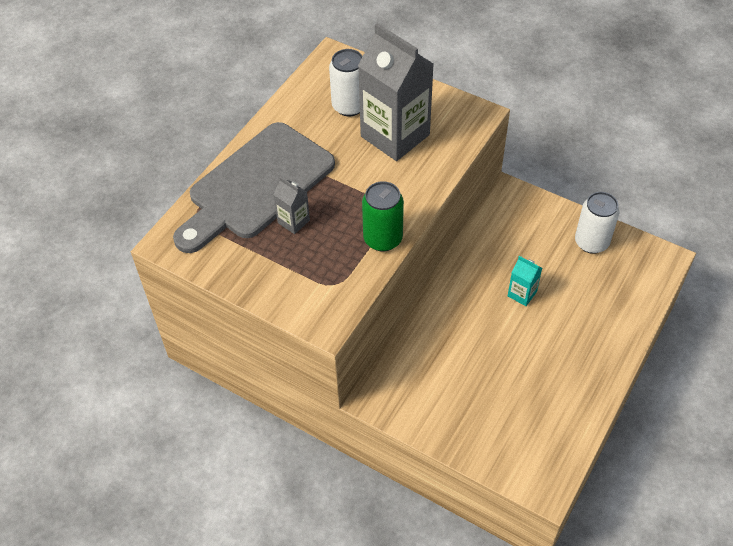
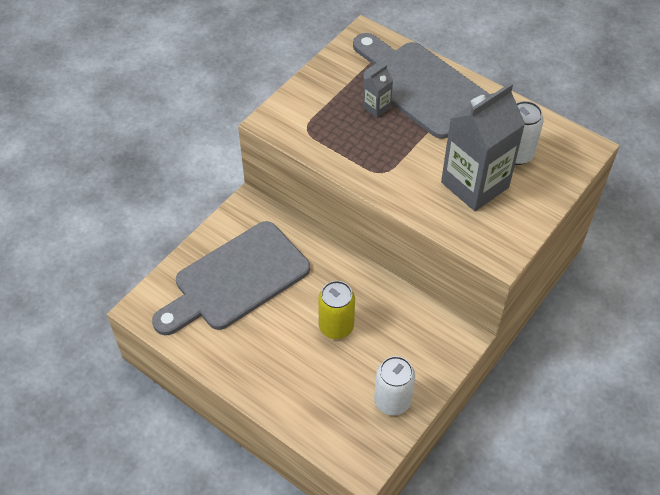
camera: 95 degrees right, 0 degrees up
(383, 239) = (349, 164): green can -> none
(483, 394) = (236, 279): none -> grey cutting board
(522, 294) = (336, 326): turquoise carton -> yellow can

